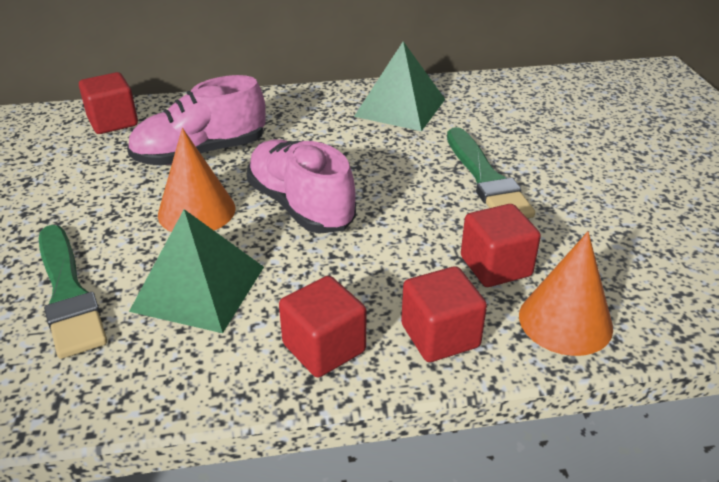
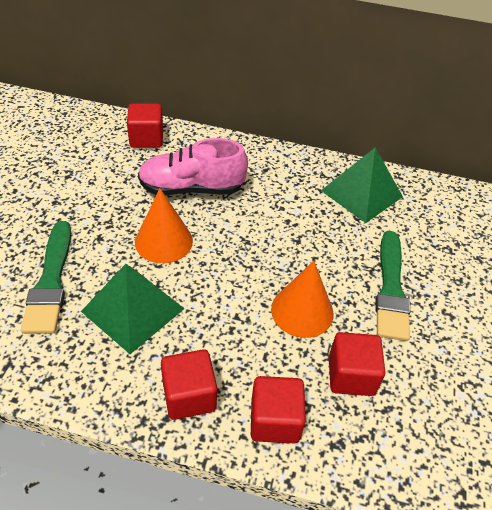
camera: 20 degrees right, 10 degrees up
(301, 206) = (237, 263): pink shoe -> none
(565, 321) = (376, 448): orange cone -> orange cone (302, 311)

